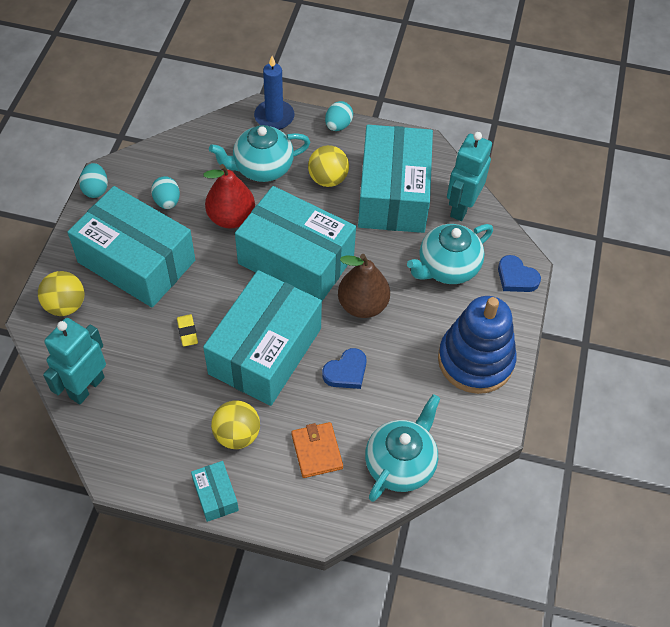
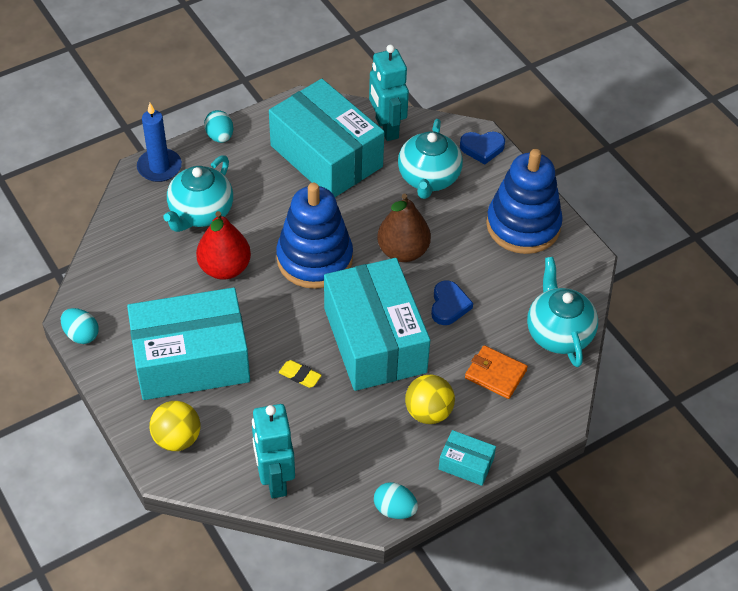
camera: 45 degrees left, 5 degrees down
(167, 201) = (156, 297): turquoise egg -> turquoise egg (394, 509)
(296, 260) = (314, 259): turquoise box -> blue stacking toy
(328, 179) = (263, 182): yellow ball -> none

